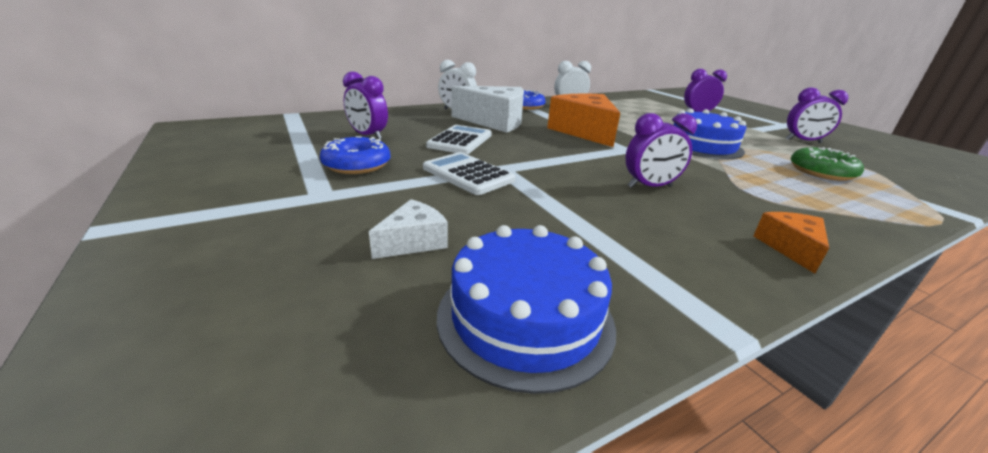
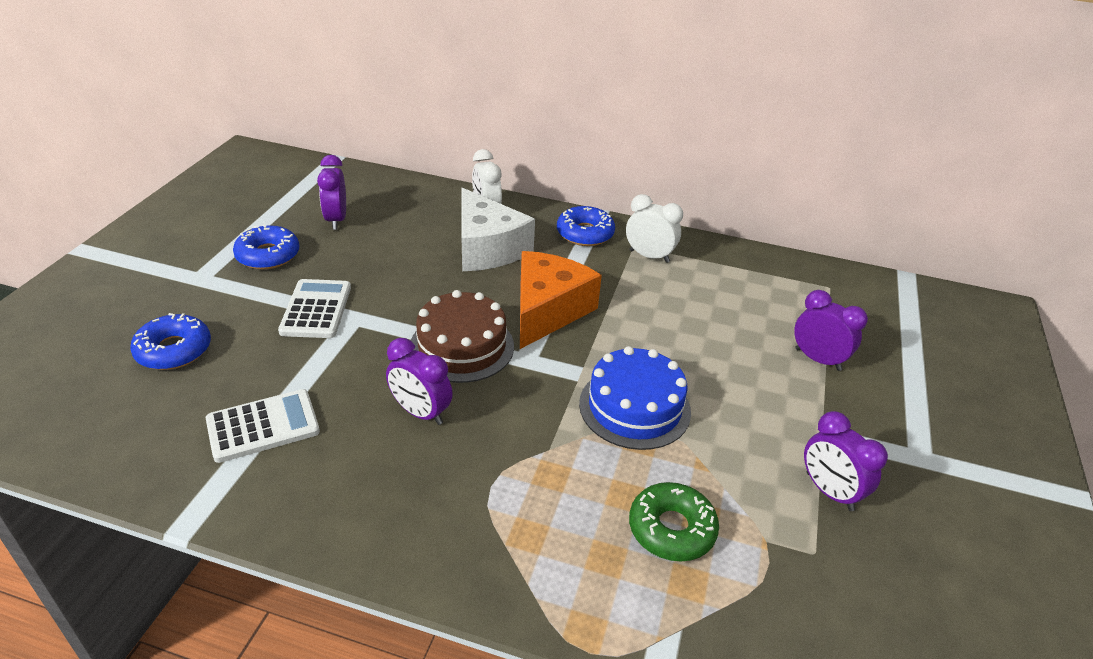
camera: 45 degrees right, 10 degrees up
(413, 242) = (174, 350): white cheese -> blue donut
(460, 141) = (395, 263): white calculator -> white calculator (263, 426)
(525, 317) = (126, 436): blue cake -> none
(588, 156) = (462, 346): none -> brown cake
(790, 248) = (366, 535): orange cheese -> none

